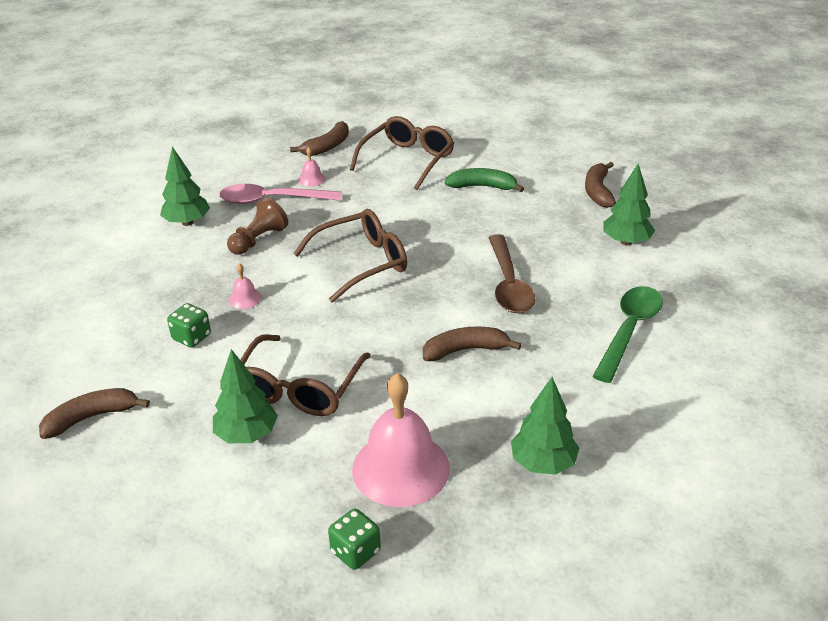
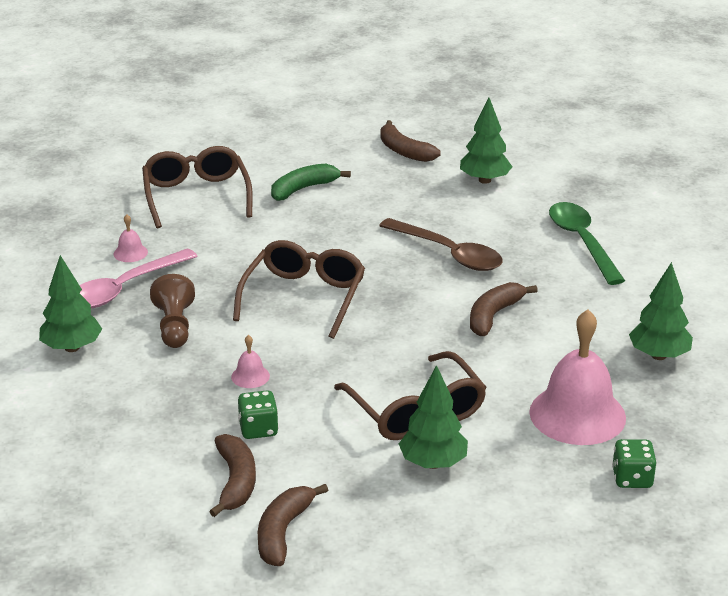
camera: 45 degrees left, 5 degrees down
(327, 146) = (93, 218): brown banana -> brown banana (236, 482)

